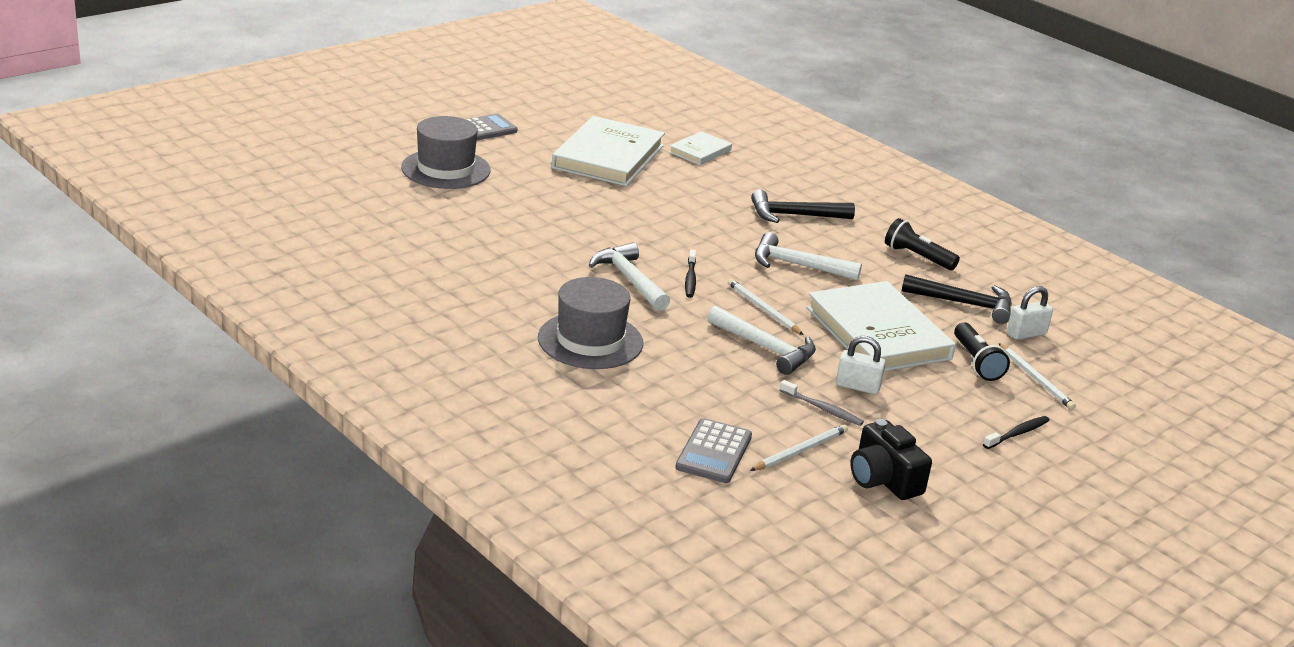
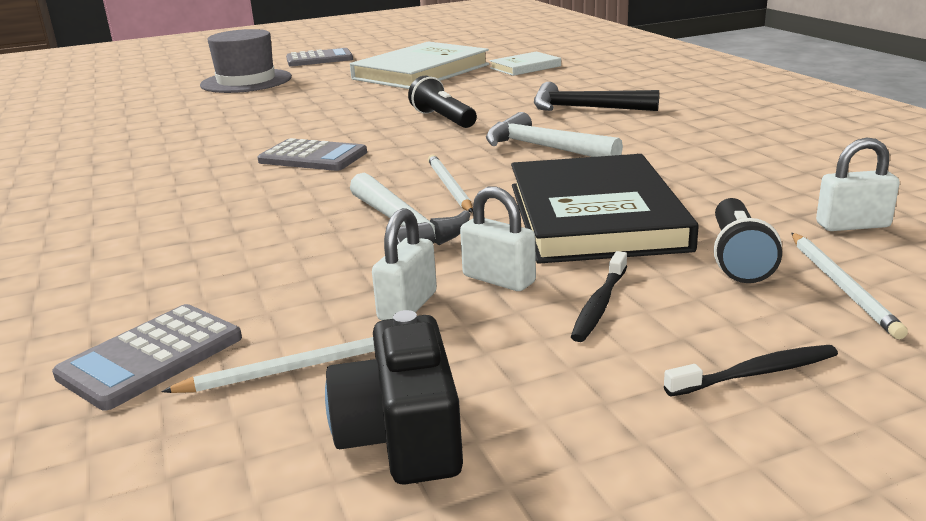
camera: 25 degrees right, 5 degrees down
(590, 341) = (179, 210): grey hat -> none
(630, 279) = (313, 157): white hammer -> grey calculator
(690, 279) = (388, 157): black toothbrush -> black toothbrush (599, 305)
(822, 409) = (408, 306): grey toothbrush -> white padlock
(878, 333) = (595, 216): white book -> black book
(917, 257) = (722, 142): black flashlight -> black flashlight (443, 119)
(964, 304) = (763, 188): black hammer -> none

